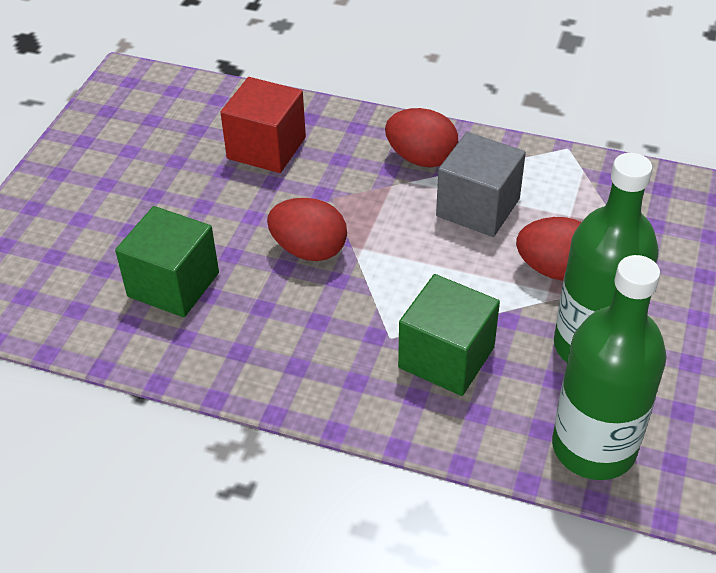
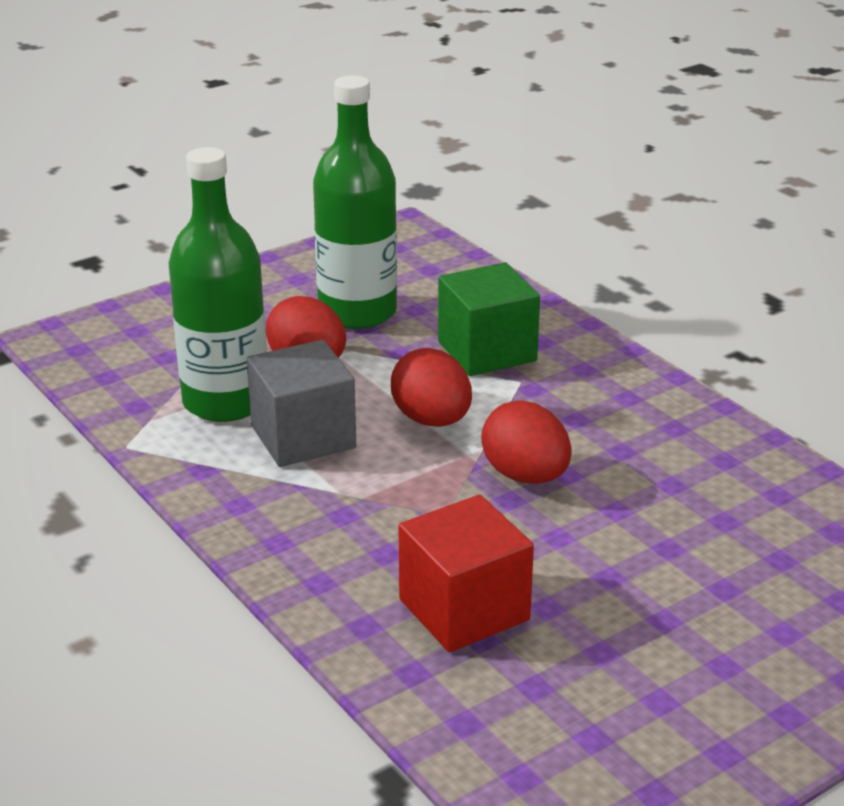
camera: 145 degrees left, 15 degrees down
(173, 284) = (705, 507): green cube -> none
(421, 158) = (293, 508): red egg -> red egg (432, 420)
(593, 447) = (441, 271): green bottle -> green bottle (225, 402)

